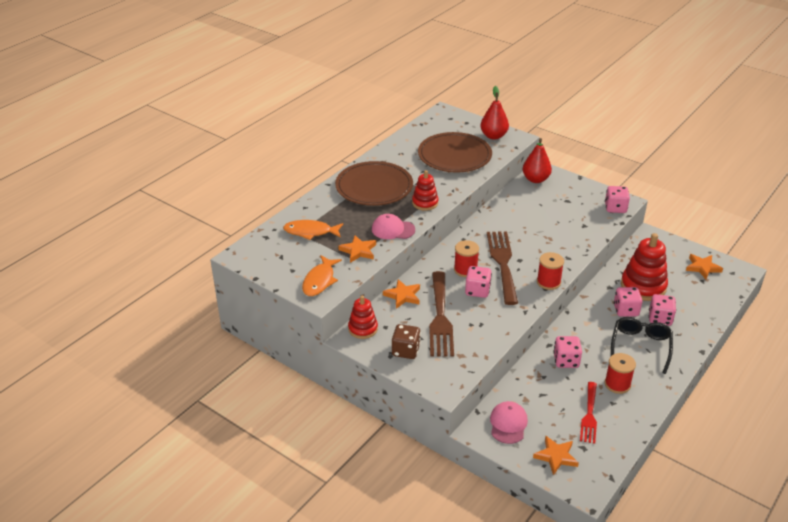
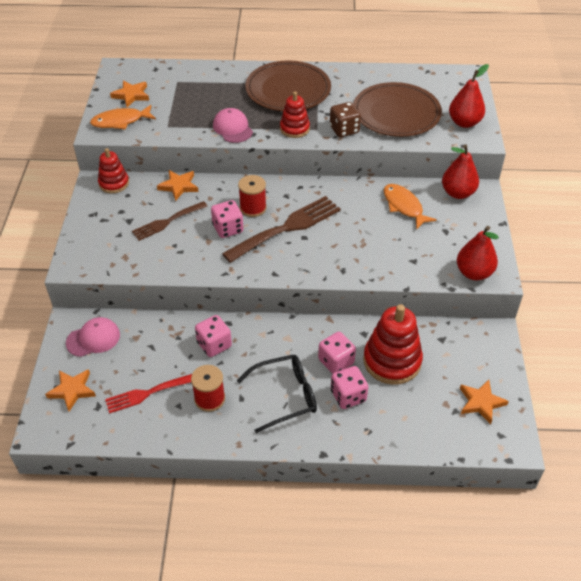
camera: 55 degrees right, 10 degrees up
(310, 232) = (184, 87): orange fish -> orange fish (404, 206)
(358, 251) = (181, 123): orange star -> orange star (131, 95)
(405, 351) = (104, 220): brown dice -> brown dice (344, 130)
(440, 318) = (167, 222): brown fork -> brown fork, size x0.61
(548, 282) = (287, 272): red spool -> none
(615, 208) = (474, 273): pink dice -> red pear

